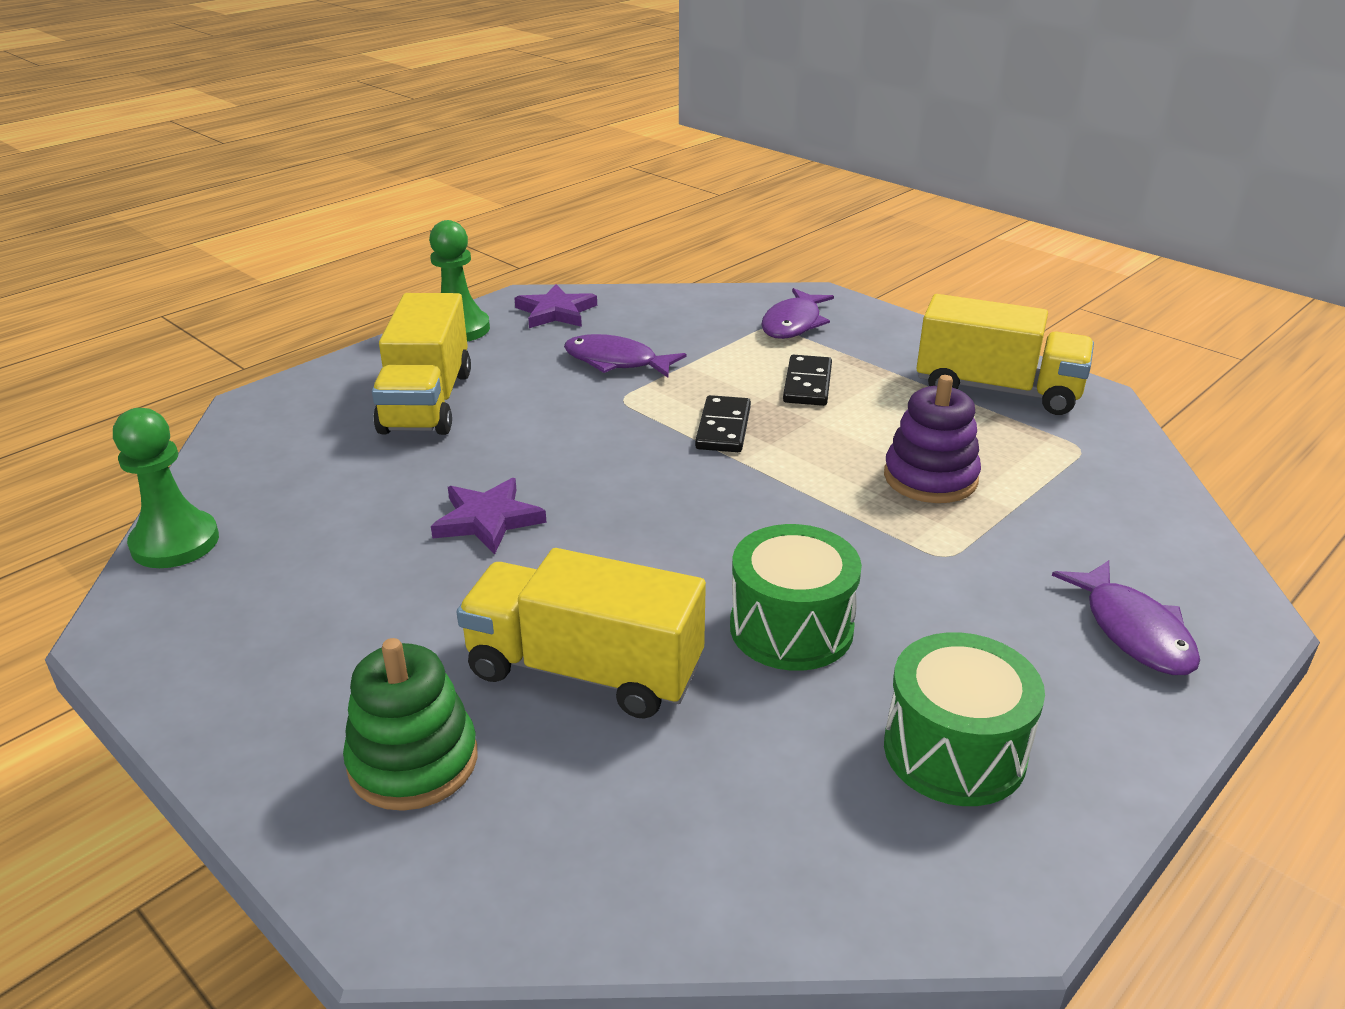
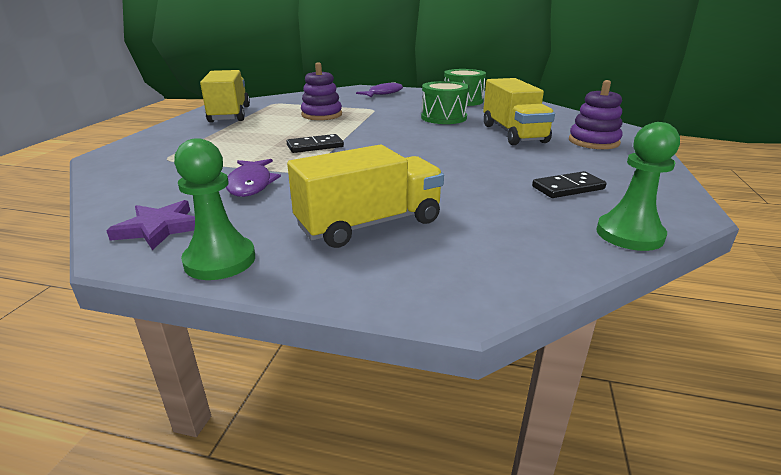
camera: 120 degrees left, 5 degrees down
(413, 761) = (593, 142): green stacking toy -> purple stacking toy
(487, 520) = (463, 168): purple star -> none
(793, 324) = (159, 154): purple fish -> none
(807, 384) = (248, 140): black domino -> black domino (568, 188)

